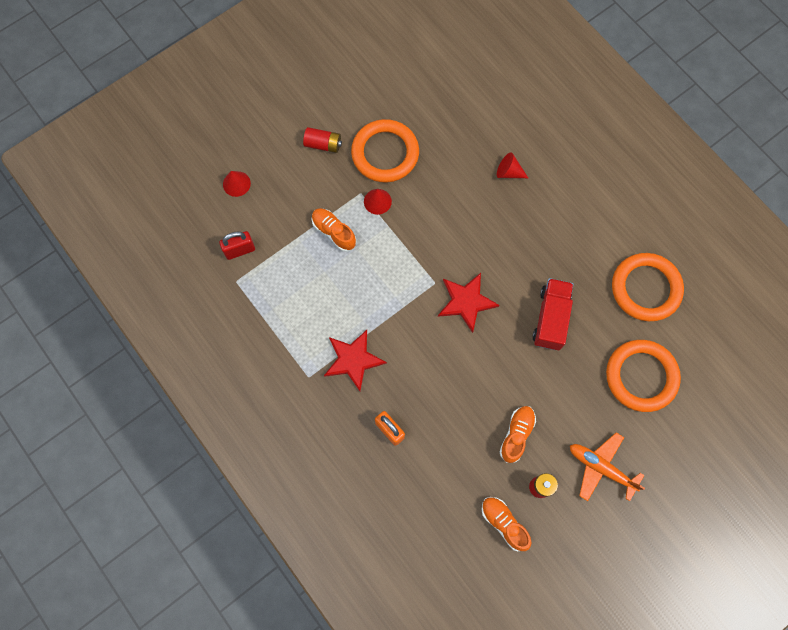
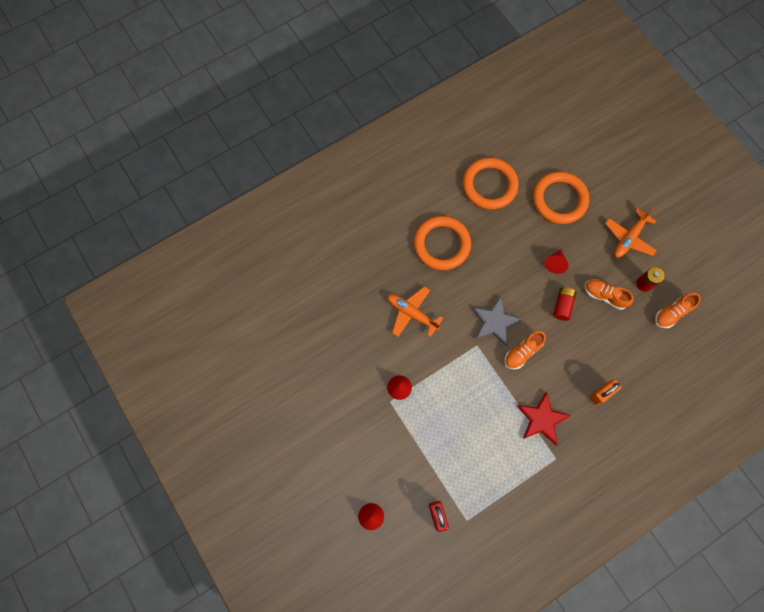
camera: 85 degrees left, 0 degrees up
(323, 144) = (339, 432): red battery -> red battery (562, 305)
(334, 232) = (425, 428): orange shoe -> orange shoe (522, 352)
(385, 153) = (353, 377): orange ring -> orange ring (442, 244)
(466, 208) = (411, 313): none -> orange plane
(466, 302) = (494, 322): red star -> grey star
(509, 172) = (381, 274): red cone -> red cone (555, 263)
(550, 318) = (511, 258): red truck -> none

